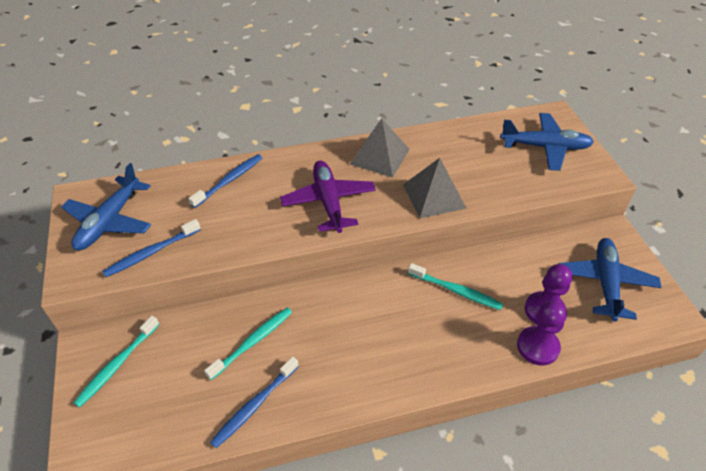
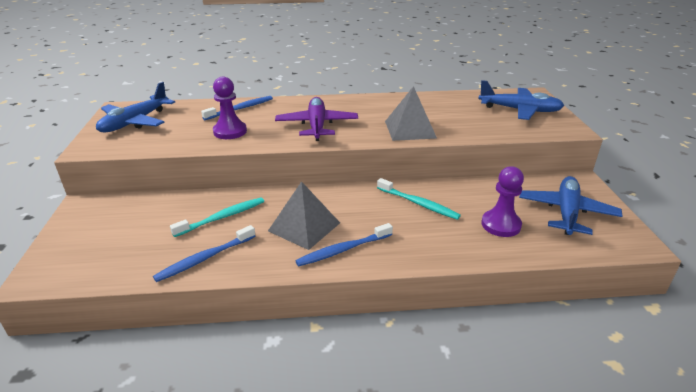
camera: 10 degrees right, 15 degrees down
(117, 364) = (102, 219): turquoise toothbrush -> none
(152, 252) = (158, 141): blue toothbrush -> blue toothbrush (343, 250)
(380, 156) = (371, 105): grey pyramid -> grey pyramid (304, 227)
(537, 347) = (488, 249): purple pawn -> purple pawn (230, 131)

